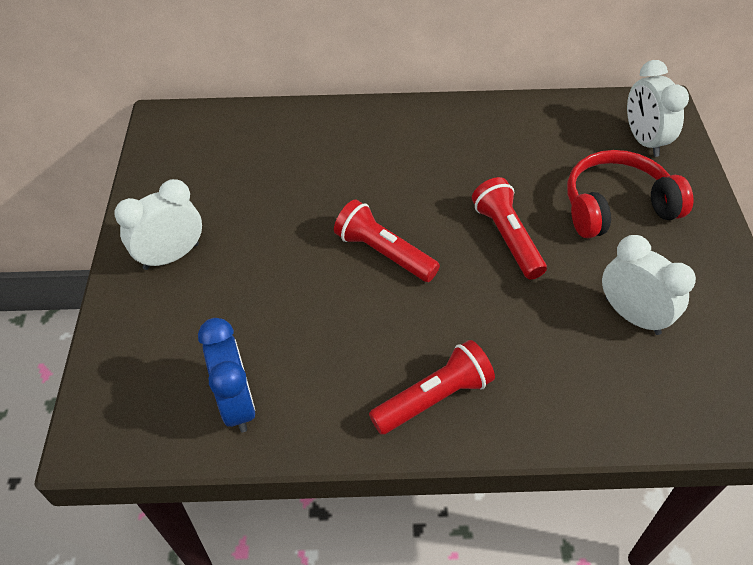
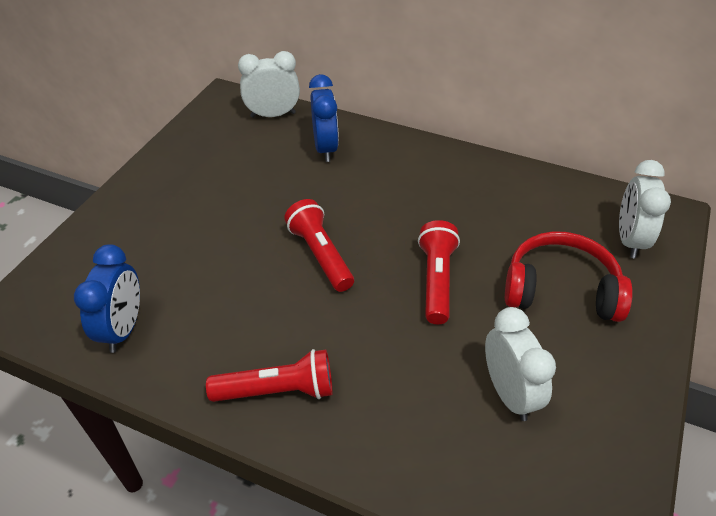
camera: 25 degrees right, 5 degrees down
(171, 256) = (157, 199): white clock -> white clock (273, 115)
(313, 142) = (325, 148): none -> blue clock

